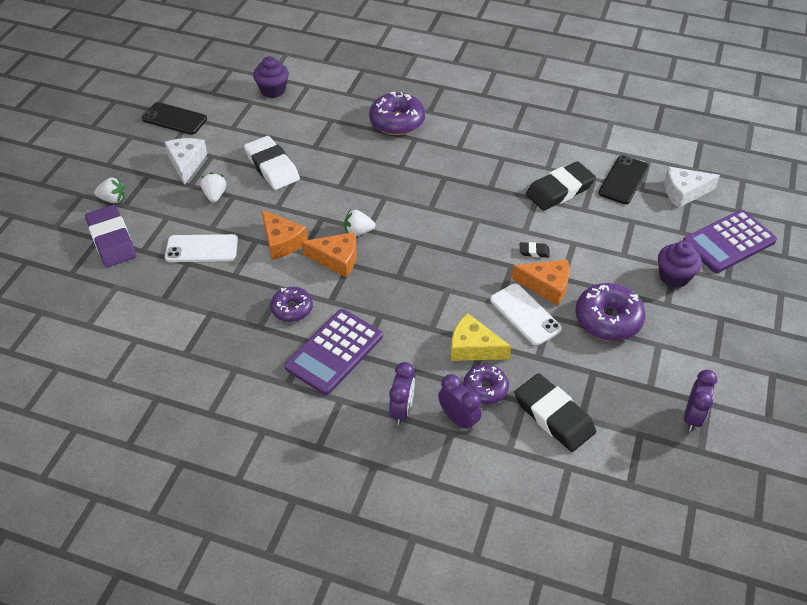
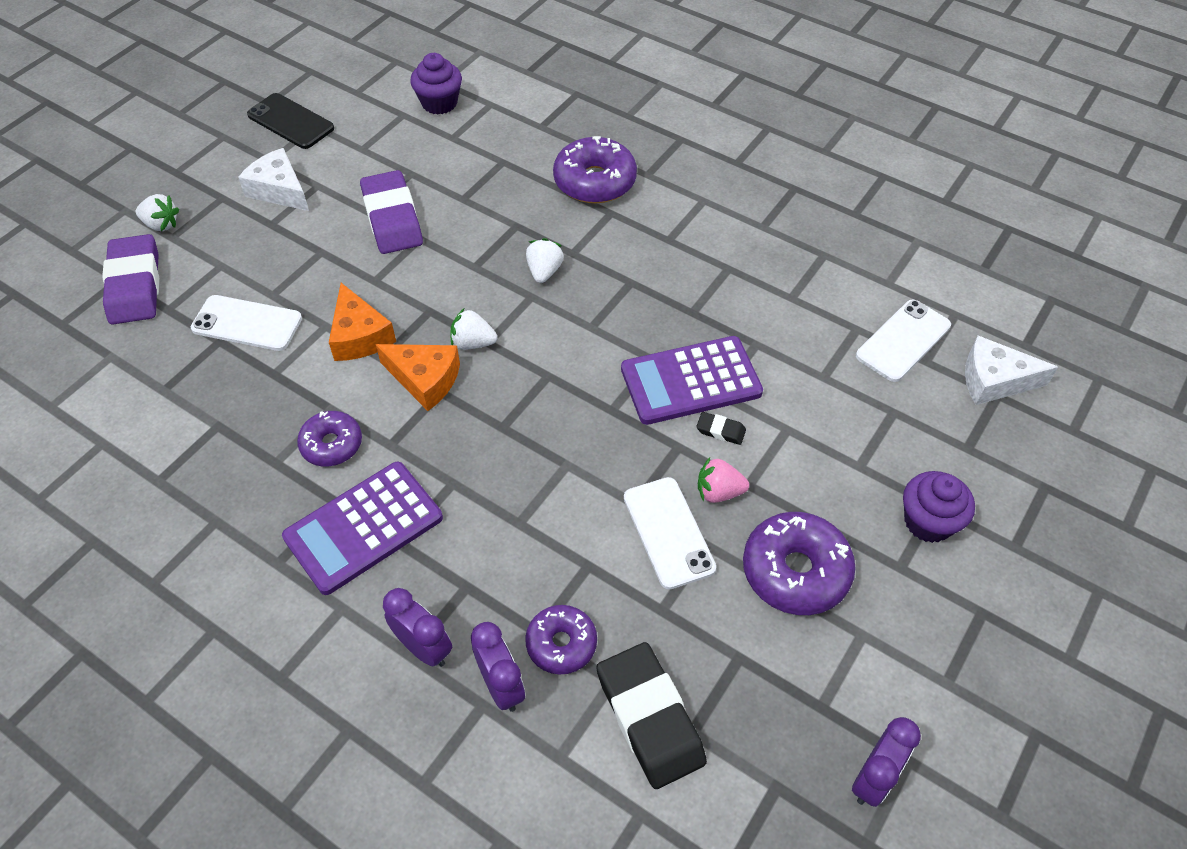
camera: 15 degrees right, 5 degrees up
(186, 163) = (279, 190): white cheese -> white cheese turned 60 degrees counterclockwise
(215, 195) = (297, 246): white strawberry -> white strawberry (544, 271)
(272, 167) = (392, 218): white eraser -> purple eraser
(402, 410) = (423, 648): purple clock -> purple clock turned 75 degrees counterclockwise
(473, 347) = (569, 570): yellow cheese -> none
(546, 286) = (719, 492): orange cheese -> pink strawberry
(559, 190) = (797, 337): black eraser -> none
(623, 180) = (903, 341): black phone -> white phone
(728, 242) = (1039, 481): purple calculator -> purple calculator (690, 381)

